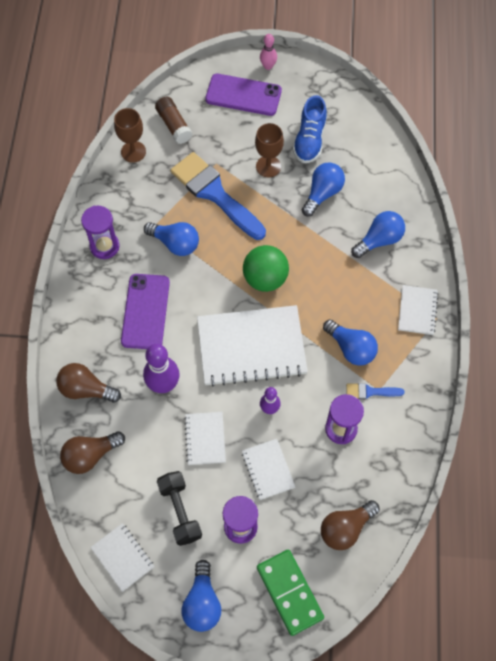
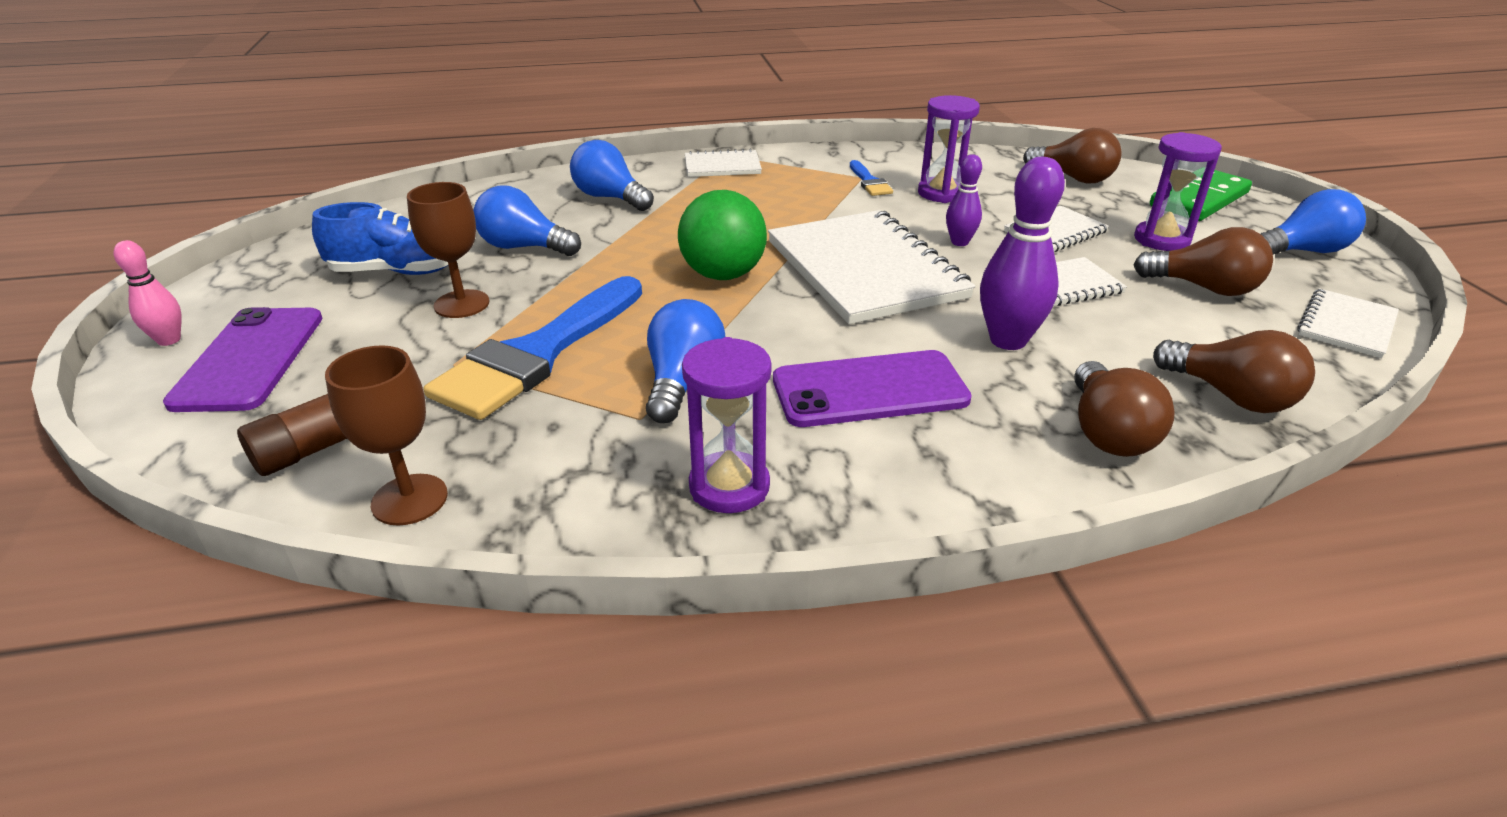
camera: 105 degrees left, 30 degrees down
(180, 511) = (1204, 288): black dumbbell -> brown light bulb
(351, 348) = (811, 199): blue light bulb -> none

